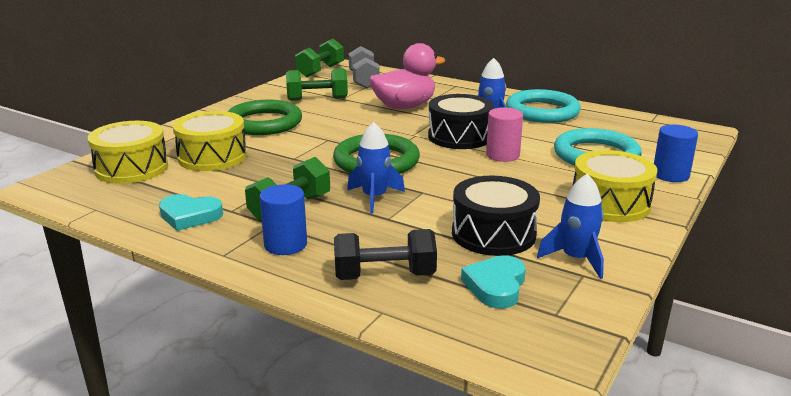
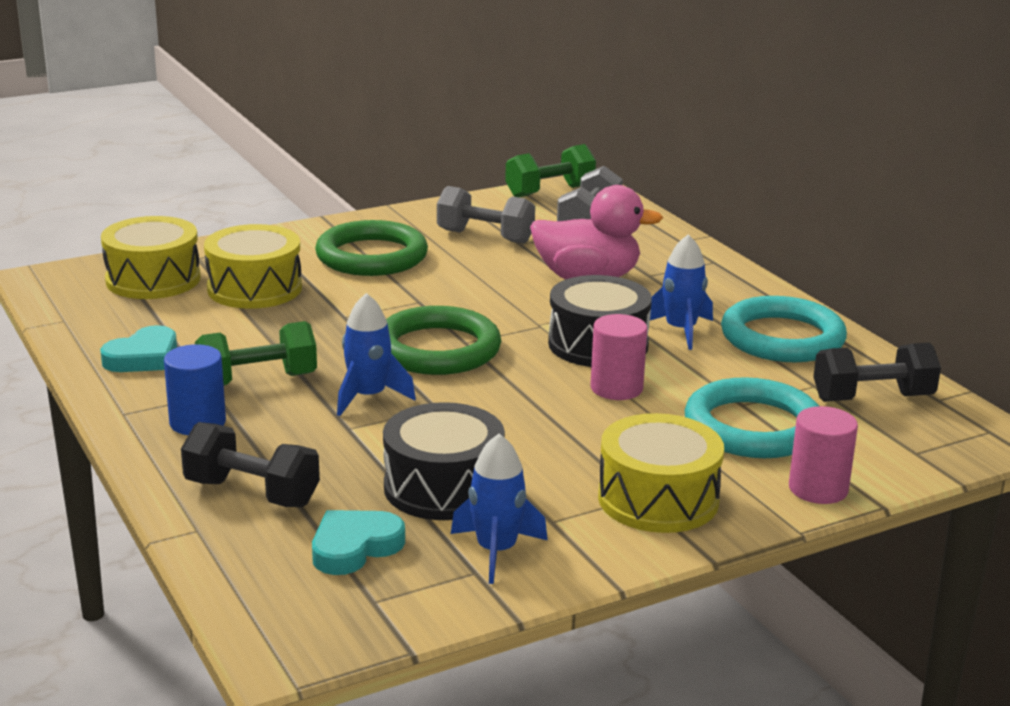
camera: 30 degrees right, 0 degrees up
(189, 216) = (143, 357): turquoise heart -> turquoise heart turned 90 degrees counterclockwise
(317, 99) = (485, 237): green dumbbell -> grey dumbbell
(624, 127) = (872, 398): none -> black dumbbell
(670, 175) = (818, 489): blue cylinder -> pink cylinder

